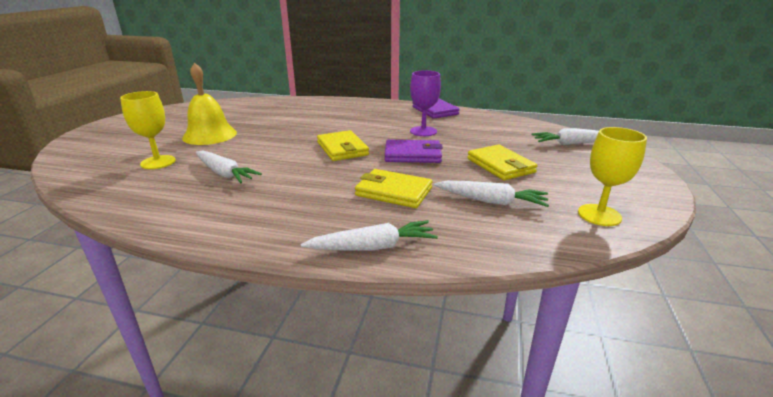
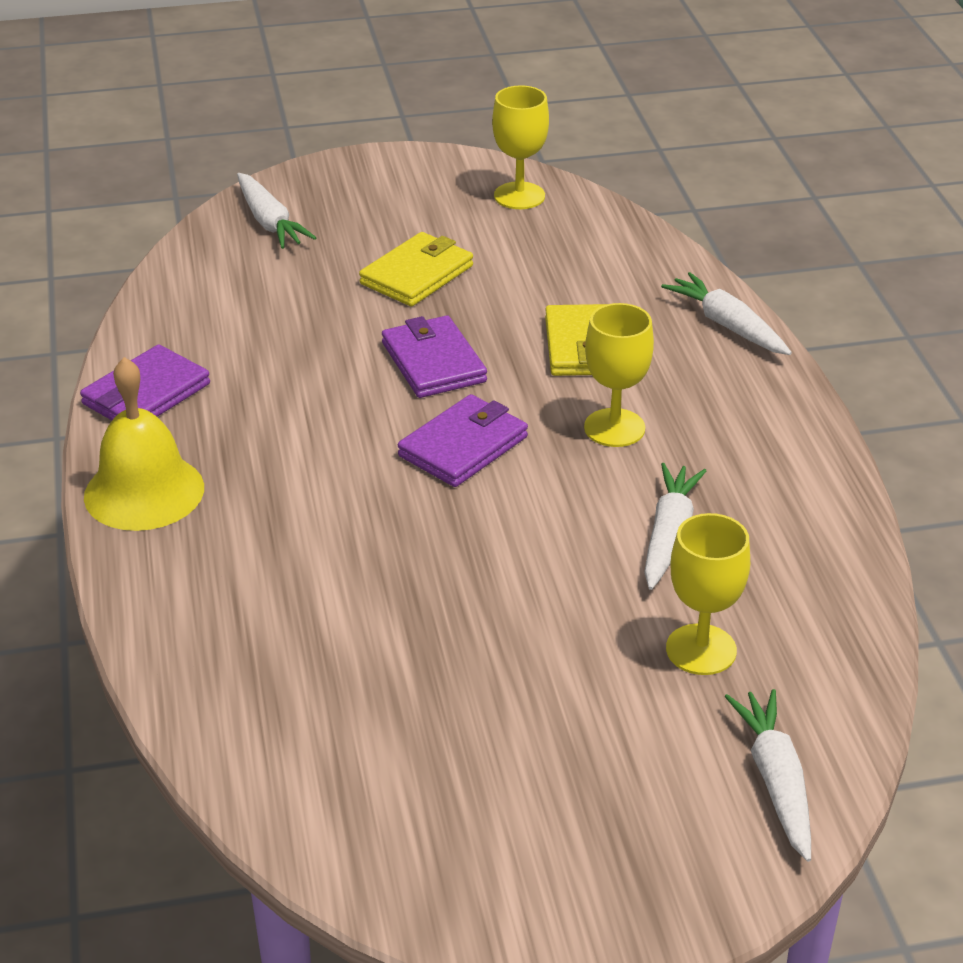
camera: 115 degrees left, 10 degrees up
(210, 135) = (525, 667): yellow bell -> yellow bell (144, 491)
(313, 181) = (614, 428): none -> yellow goblet
(342, 149) = (463, 446): yellow wallet -> purple wallet
(423, 131) = (302, 378): purple goblet -> none
(491, 201) = (546, 268): white carrot -> white carrot (775, 782)

